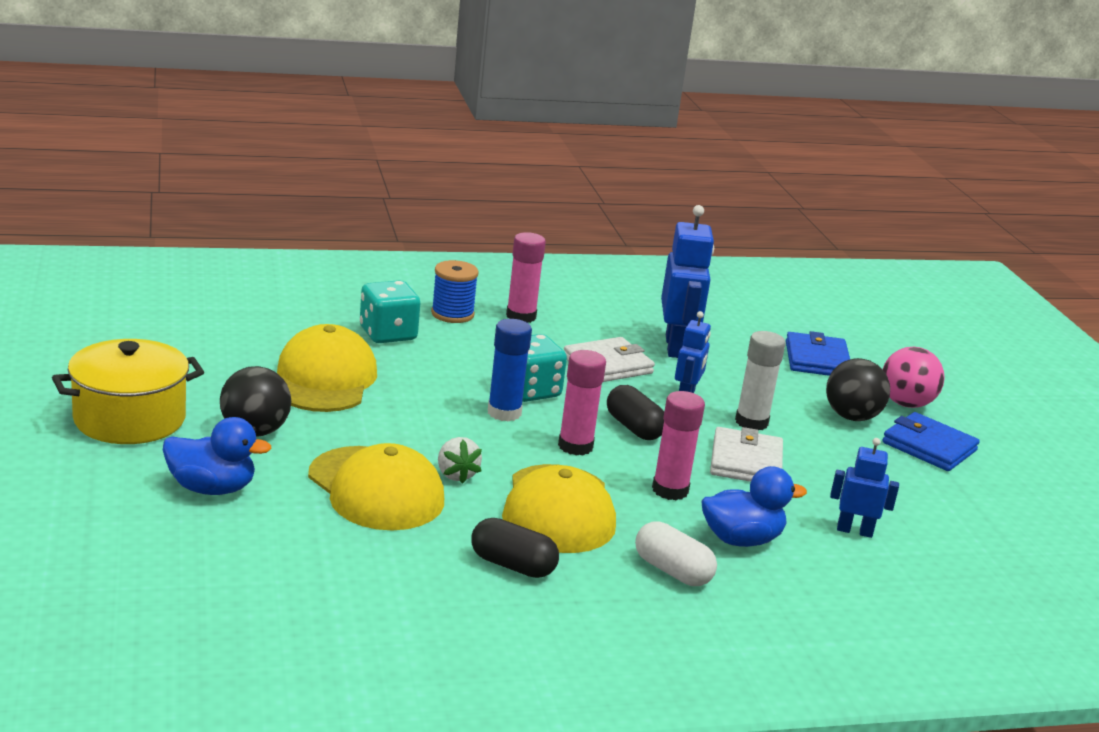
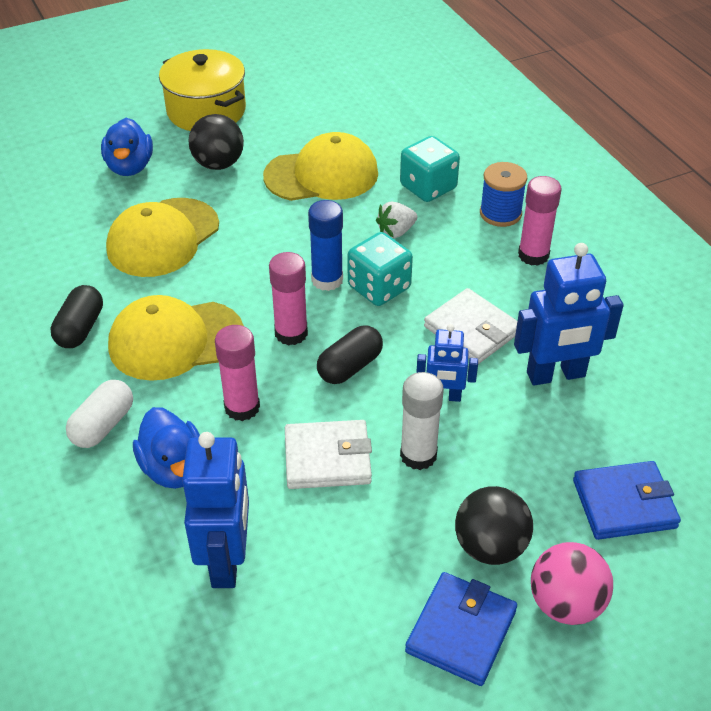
camera: 80 degrees right, 20 degrees up
(456, 474) = (205, 273): white strawberry -> white strawberry (396, 232)
(854, 531) = (226, 560): blue robot -> blue robot, size x1.73

